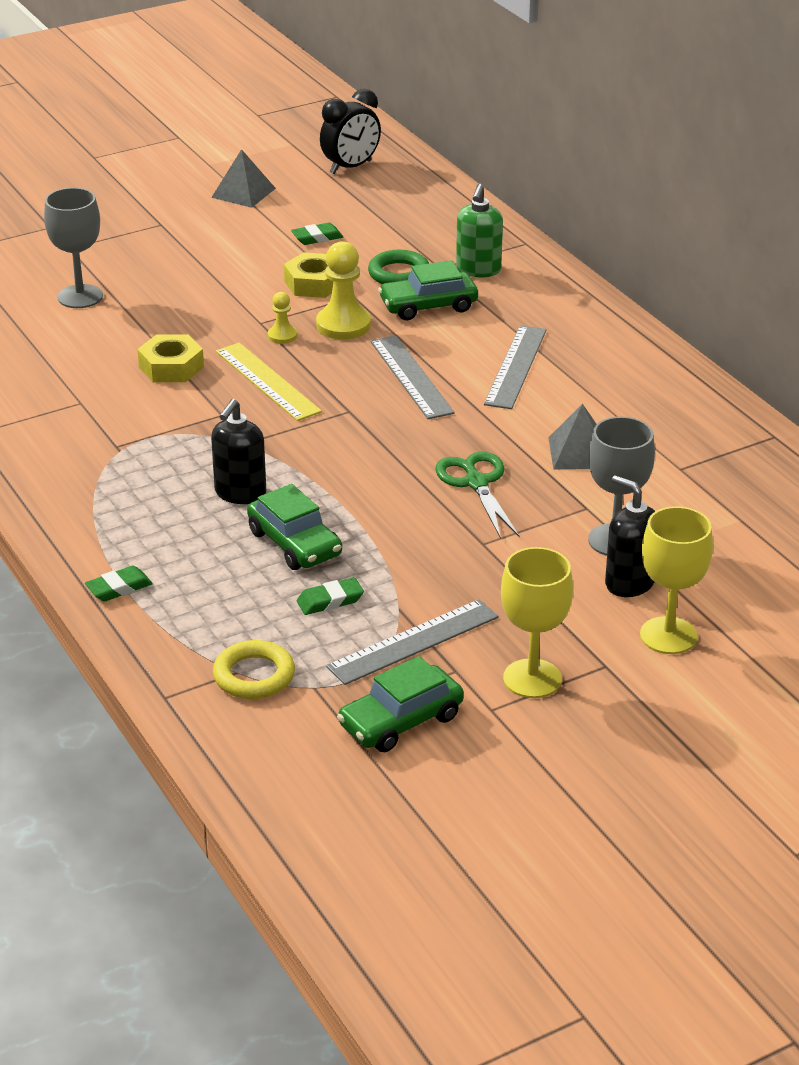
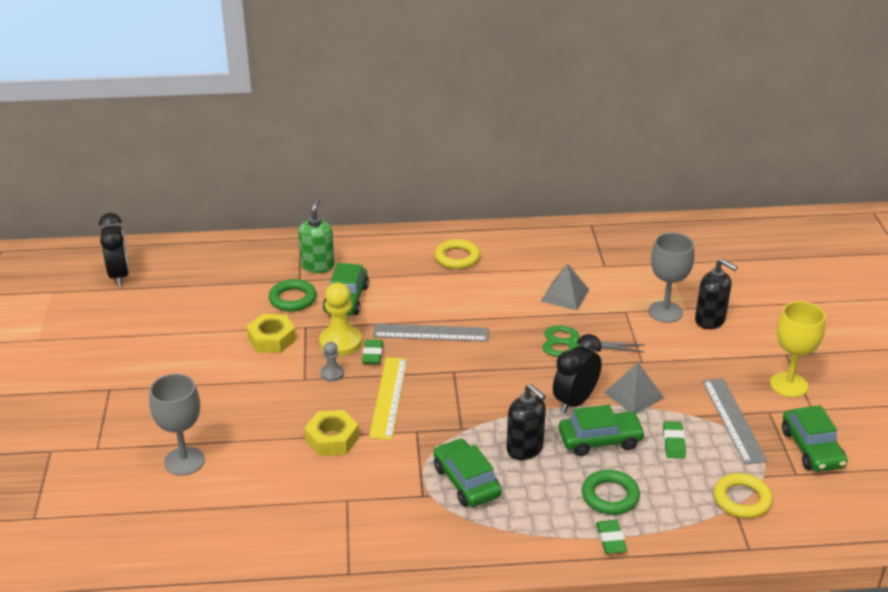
camera: 65 degrees left, 0 degrees up
(157, 467) = (466, 481): none -> green car
(195, 572) = (610, 496): none -> green ring
(243, 193) = (103, 335): grey pyramid -> grey pyramid (634, 395)
(267, 381) = (388, 397): yellow ruler -> yellow ruler turned 75 degrees counterclockwise
(282, 336) = (332, 373): yellow pawn -> grey pawn
(317, 238) = (207, 320): green eraser -> green eraser (372, 355)
(356, 509) = (575, 401): none -> black clock
(478, 270) = (318, 266): green soap dispenser -> green soap dispenser turned 120 degrees counterclockwise
(516, 367) = (450, 288): grey ruler -> none
(587, 355) = (457, 258): none -> yellow ring
(629, 583) = (710, 320): black soap dispenser -> black soap dispenser turned 120 degrees counterclockwise
(668, 636) = (767, 323): yellow goblet -> none

